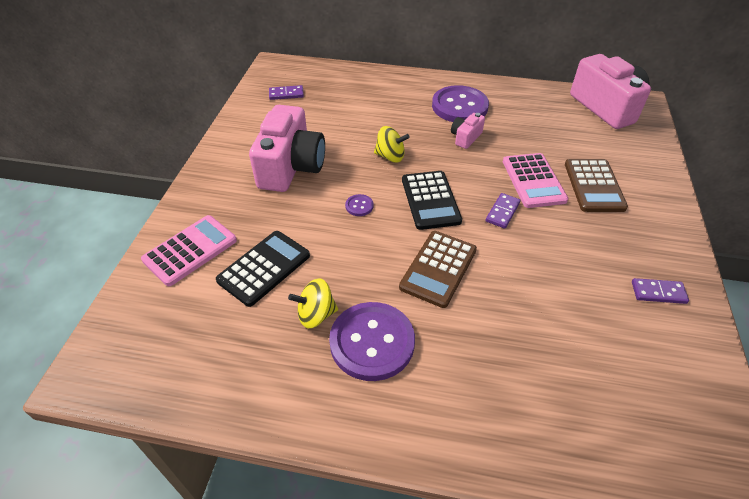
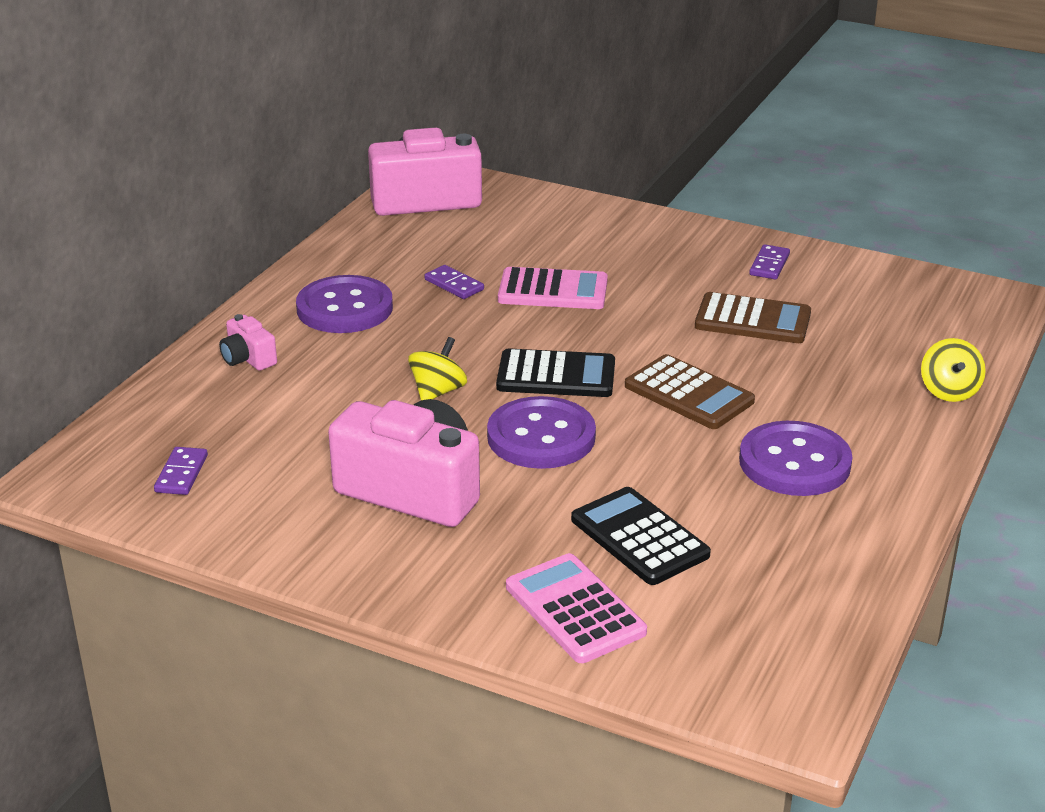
camera: 75 degrees left, 15 degrees down
(316, 315) = (740, 500): yellow spinning top -> yellow spinning top (949, 391)
(359, 206) = (541, 436): purple button -> purple button, size x2.42
(465, 138) = (429, 320): pink camera -> pink camera (248, 359)
(502, 212) = (604, 326): purple domino -> purple domino (454, 285)
(594, 186) = (583, 253): brown calculator -> brown calculator (752, 320)

